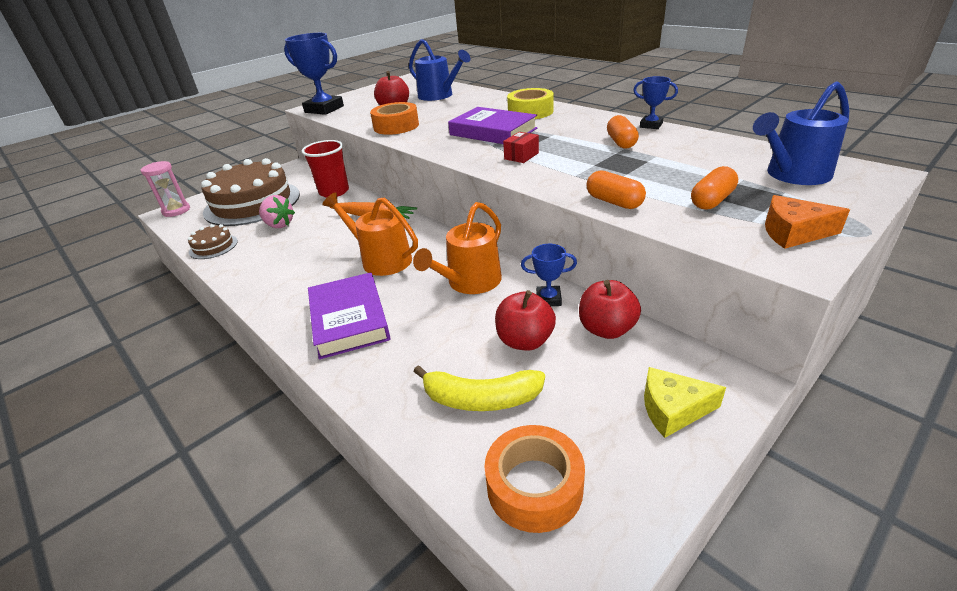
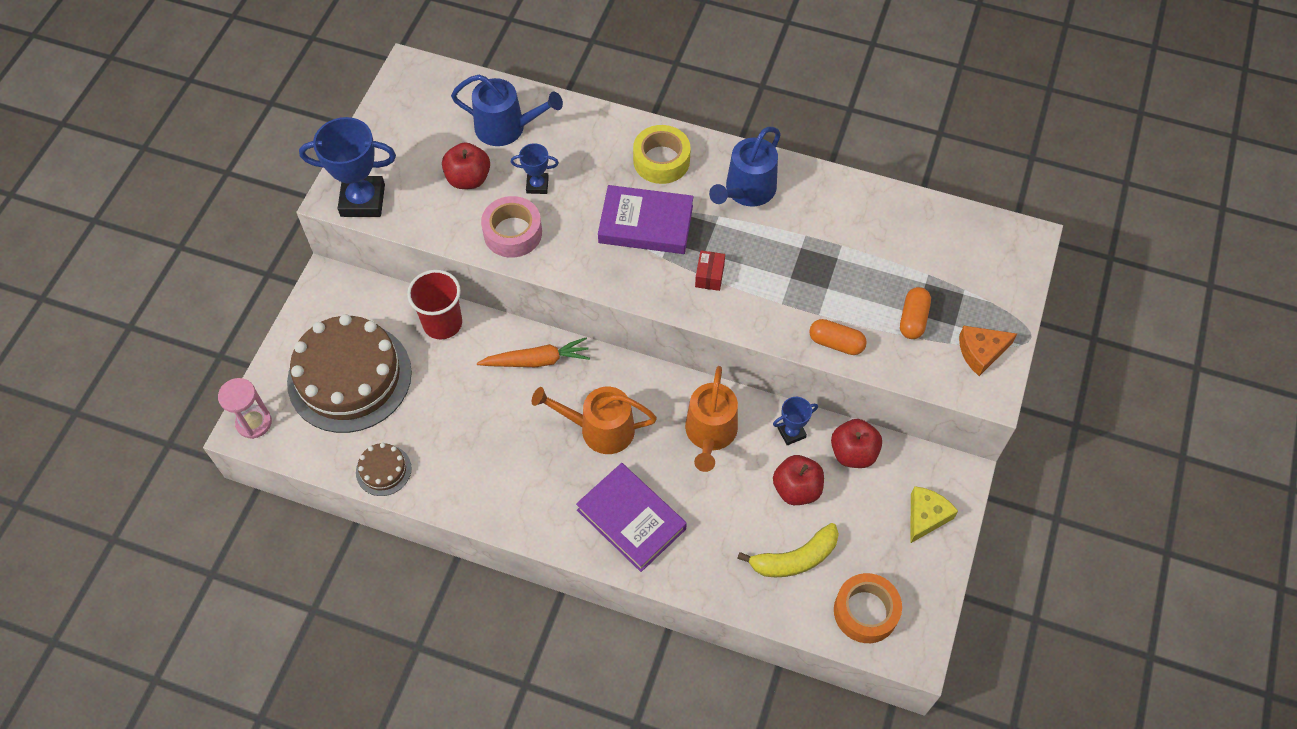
camera: 30 degrees left, 25 degrees up
(279, 225) = (429, 408): pink strawberry -> none
(396, 126) = (512, 233): orange tape -> pink tape
(621, 142) = (797, 222): orange capsule -> none
(651, 125) = (812, 174): blue trophy -> blue trophy (537, 185)
(672, 409) = (926, 516): yellow cheese -> yellow cheese turned 150 degrees clockwise
(793, 175) = (966, 257): blue watering can -> blue watering can (747, 191)

